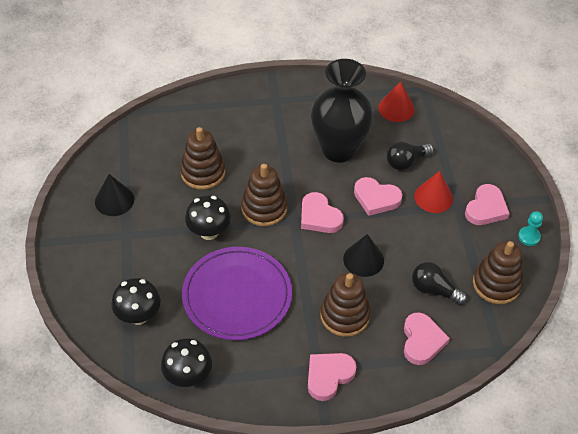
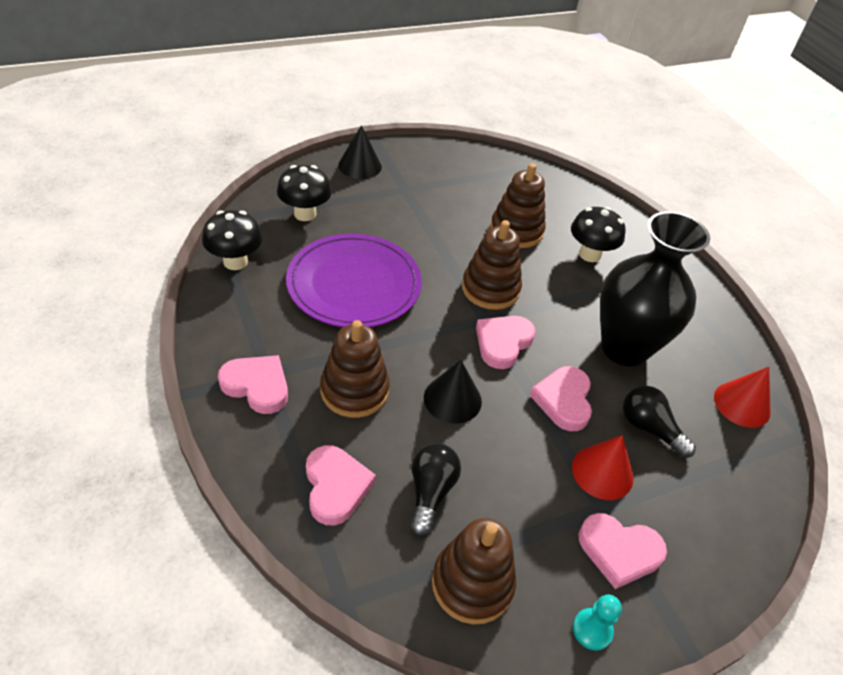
camera: 70 degrees right, 5 degrees down
(114, 200) = (445, 174): black cone -> black cone (360, 166)
(209, 232) = (434, 248): black mushroom -> black mushroom (589, 254)
(422, 341) = (336, 487): pink heart -> pink heart turned 90 degrees counterclockwise

